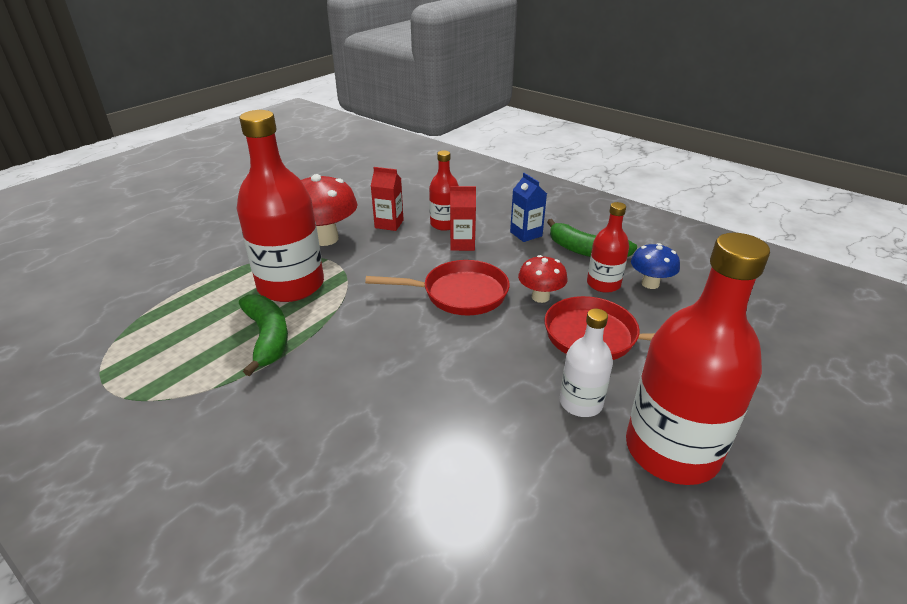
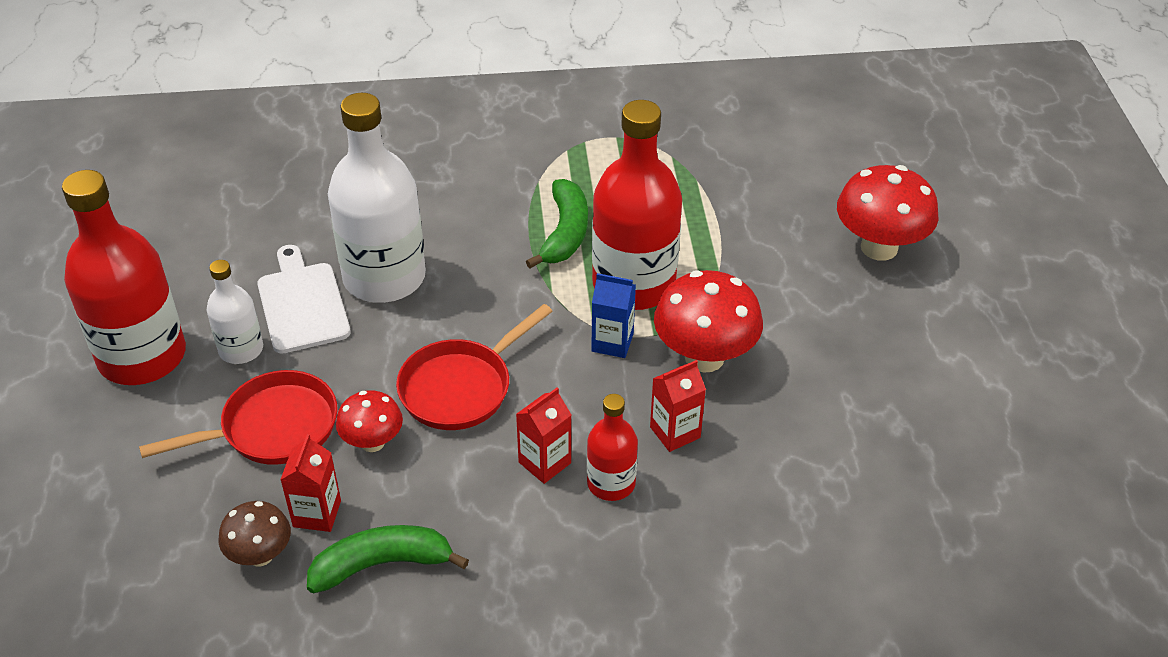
camera: 135 degrees right, 10 degrees up
(162, 230) = (879, 247): none -> red mushroom
(267, 338) = (565, 233): green banana -> green banana turned 105 degrees counterclockwise
(420, 389) = (384, 277): none -> white bottle
(502, 409) = (302, 304): none -> white cutting board
(526, 234) = (489, 542): blue carton -> blue carton (612, 342)
(603, 284) = (317, 513): red bottle -> red carton
(650, 284) = (260, 555): blue mushroom -> brown mushroom

